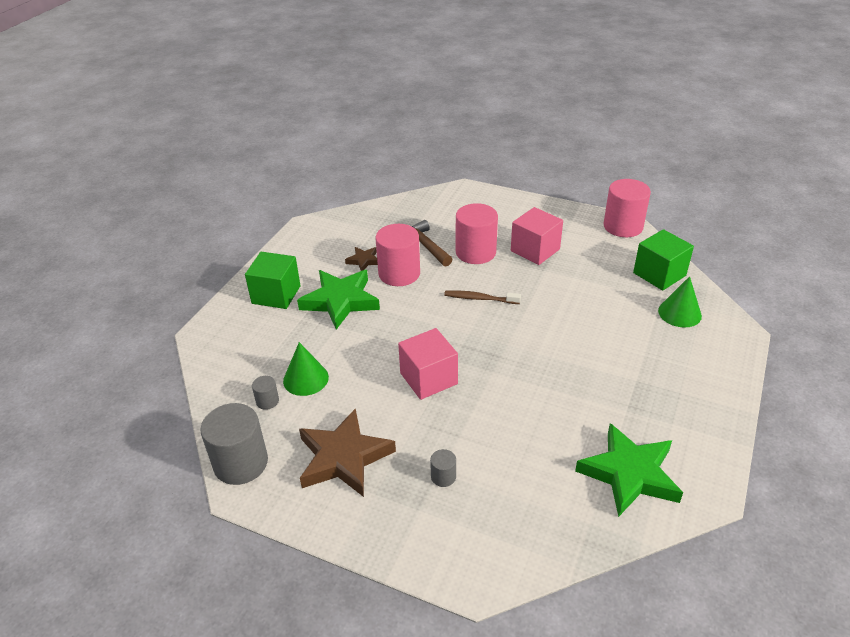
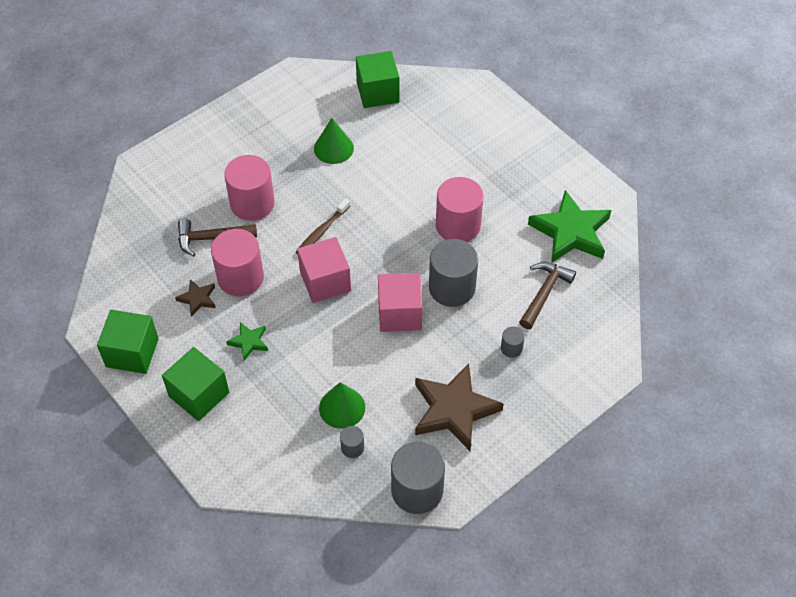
camera: 65 degrees left, 15 degrees up
(295, 249) = (132, 352): none -> green cube
(340, 301) = (249, 342): green star -> green star, size x0.48
(483, 404) = (452, 288): none -> grey cylinder
(531, 479) = (544, 293): none -> brown hammer
(535, 250) = (282, 158): pink cube -> pink cube (325, 281)
(623, 226) = (296, 78): pink cylinder -> pink cylinder (458, 225)
(679, 313) = (432, 108): green cone -> green cone (333, 148)

